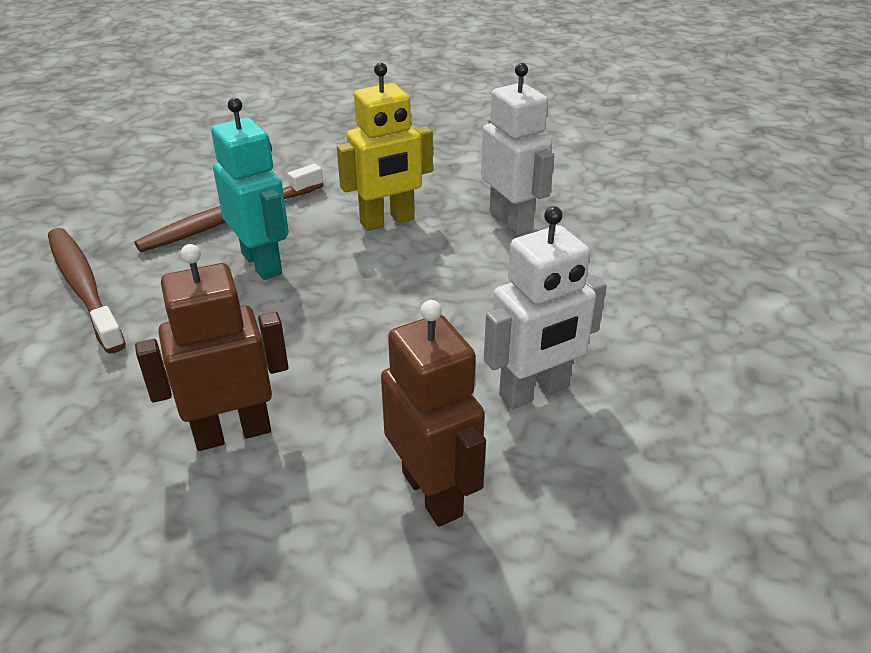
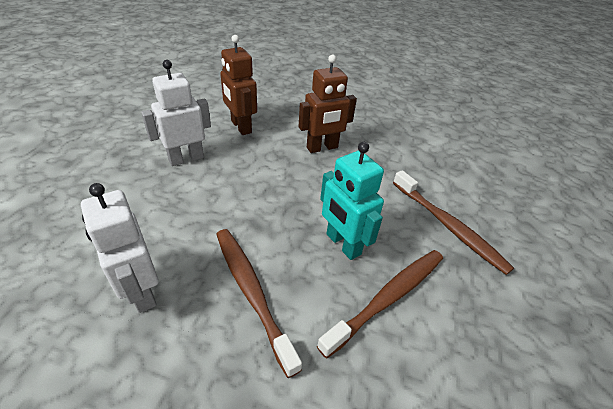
camera: 175 degrees right, 5 degrees up
(387, 221) = (252, 292): yellow robot -> brown toothbrush

